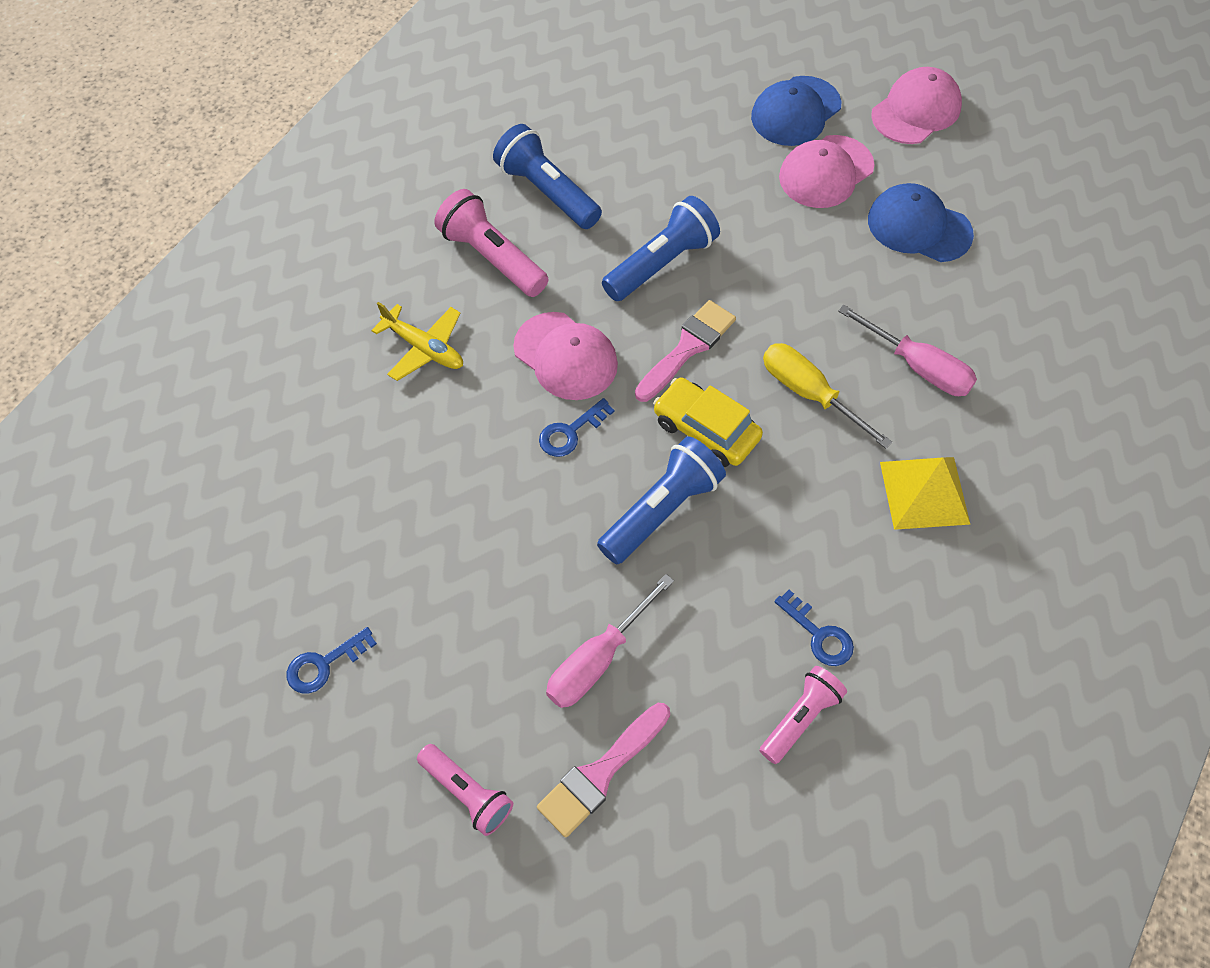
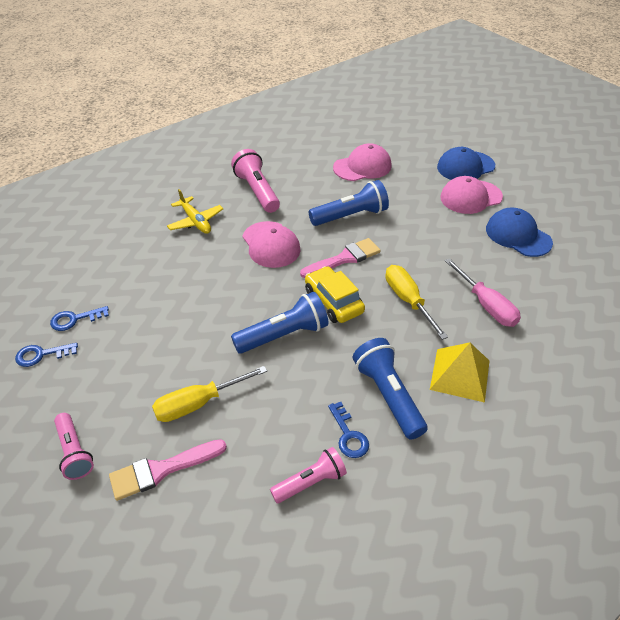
camera: 20 degrees right, 15 degrees down
(547, 192) = (304, 170): blue flashlight -> blue flashlight (388, 395)
(570, 432) = (252, 281): blue key -> blue key (75, 319)
(598, 659) = (199, 403): pink screwdriver -> yellow screwdriver
(916, 110) = (540, 181): pink cap -> pink cap (362, 167)

